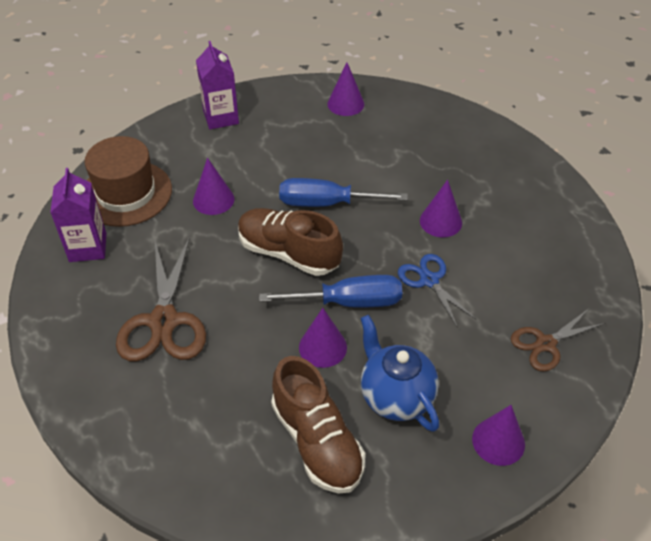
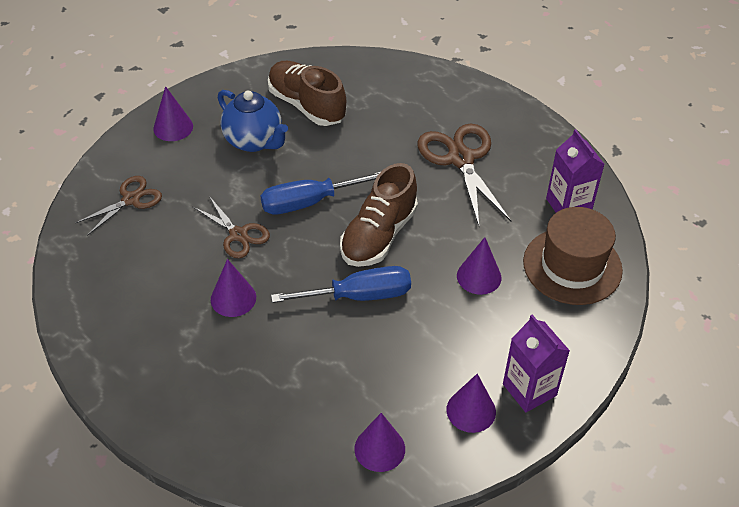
camera: 165 degrees right, 0 degrees up
(288, 253) = (378, 235): brown shoe -> brown shoe turned 105 degrees clockwise
(322, 347) = (321, 164): purple cone -> purple cone (471, 410)
(429, 280) = (238, 235): blue scissors -> brown scissors

